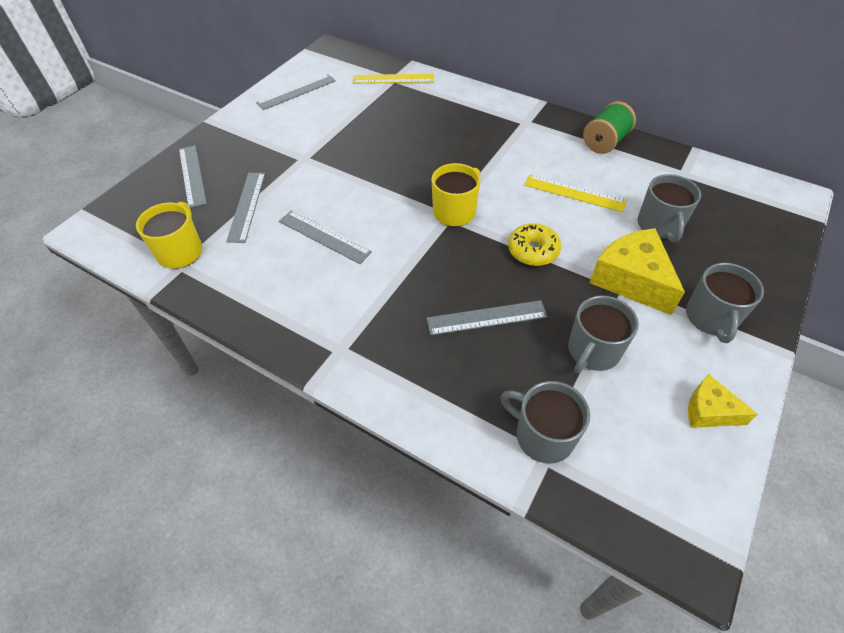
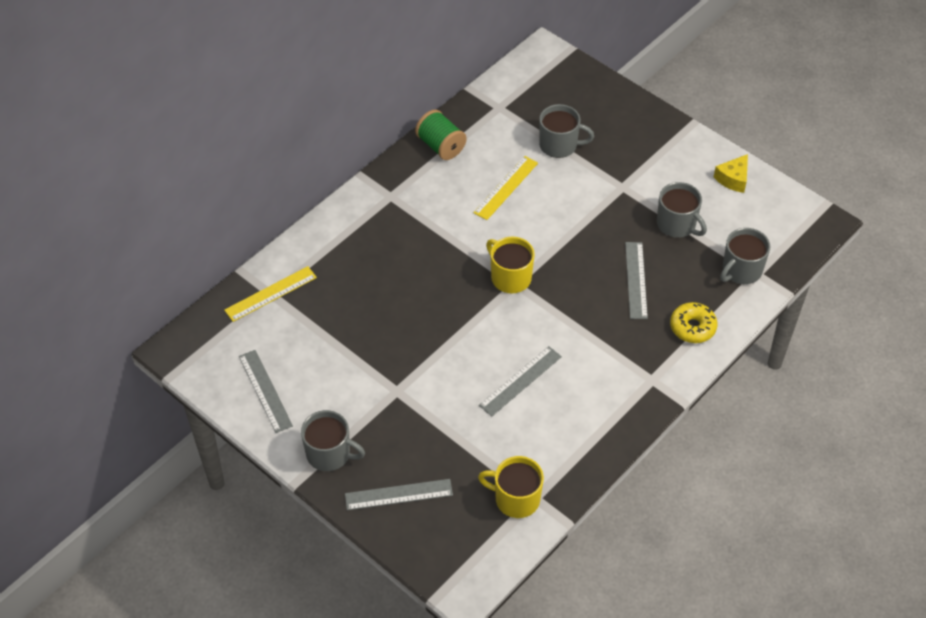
camera: 80 degrees left, 0 degrees up
(247, 206) = (462, 443): grey ruler -> none
(393, 79) = (270, 294): yellow ruler -> yellow ruler turned 45 degrees clockwise
(533, 251) = (570, 234): yellow donut -> yellow donut (692, 327)
(631, 280) = (614, 181): yellow cheese -> none
(711, 318) = (658, 149): grey mug -> grey mug (329, 454)

